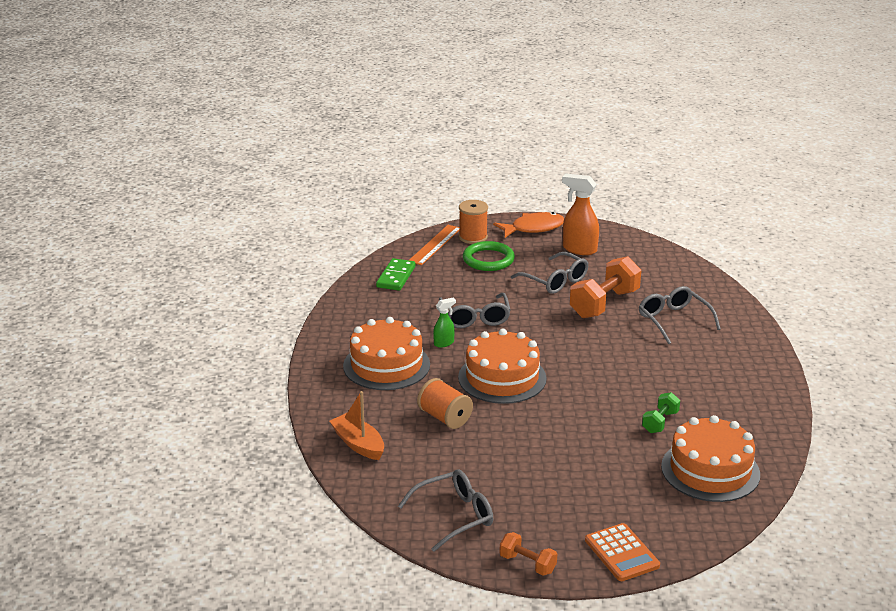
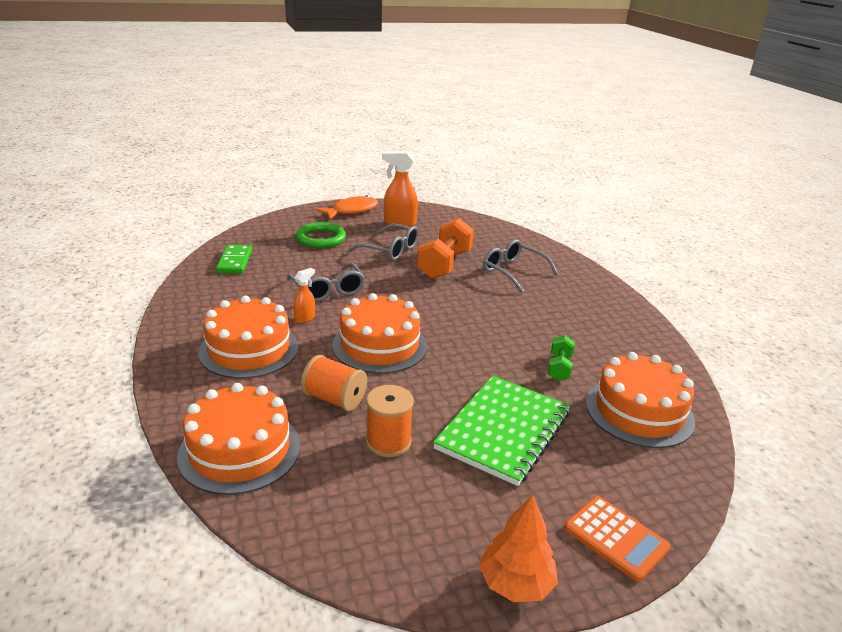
camera: 20 degrees left, 0 degrees up
(358, 444) = (239, 450): orange boat -> orange cake
(435, 245) = (265, 231): orange ruler -> none
(444, 343) = (305, 318): green spray bottle -> orange spray bottle
(454, 516) = (394, 529): grey glasses -> none
(473, 237) = (299, 222): orange spool -> orange spool (388, 442)
(527, 564) = (516, 583): orange dumbbell -> orange tree
(576, 465) = (503, 430): none -> green notebook

